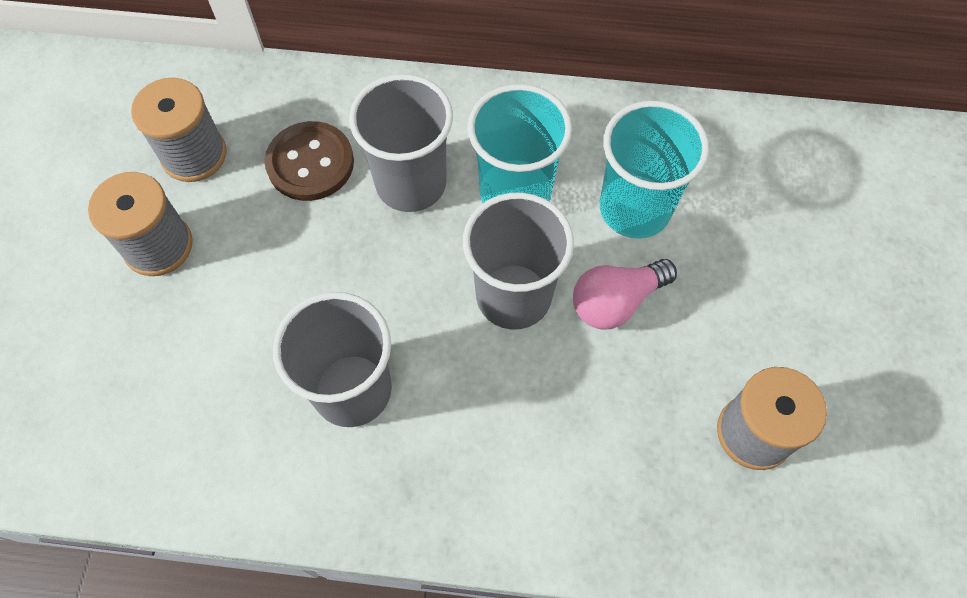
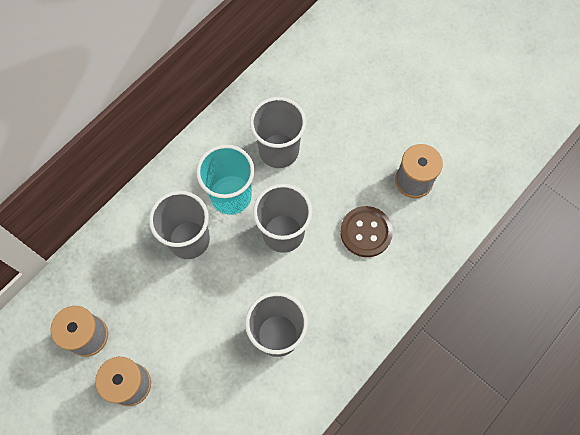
camera: 55 degrees left, 5 degrees up
(310, 163) = (139, 280): brown button -> brown button (366, 232)
(616, 302) = (317, 191): pink light bulb -> none
(634, 209) = (279, 151): turquoise cup -> grey cup

